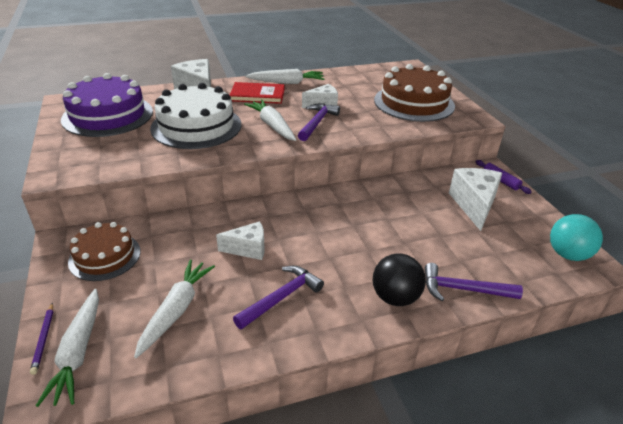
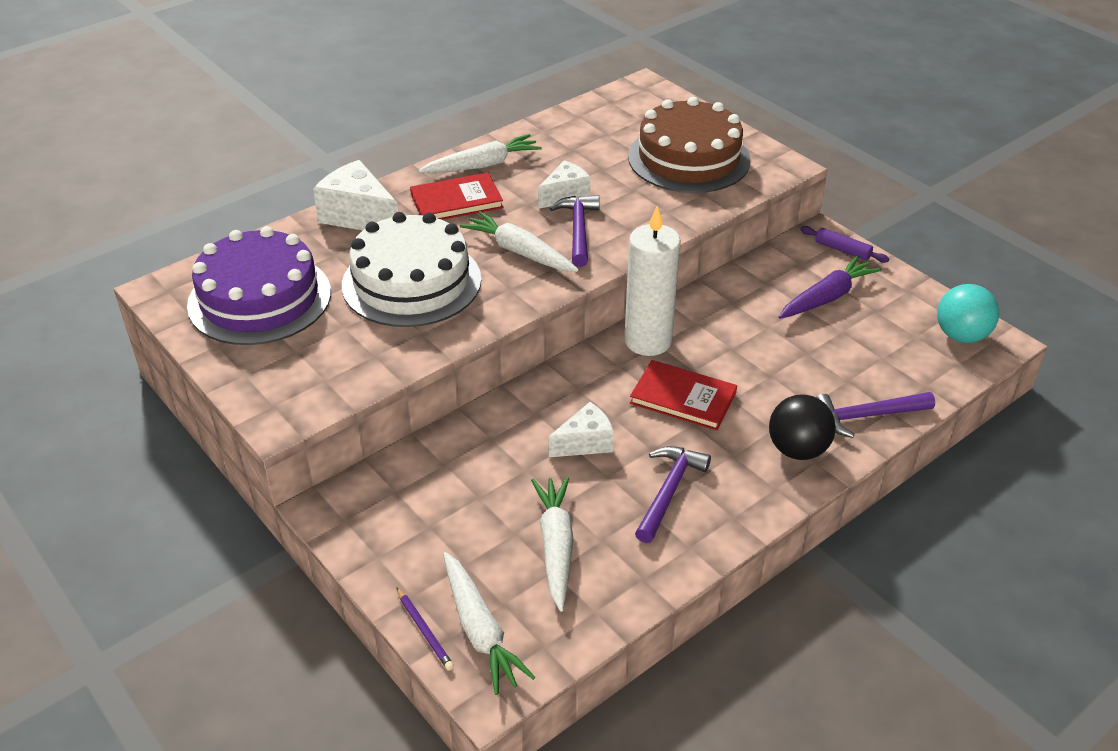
camera: 20 degrees left, 5 degrees up
(105, 256) = (407, 510): brown cake -> none
(333, 200) = (648, 341): none -> white candle
(333, 240) = (683, 398): none -> red book
(474, 205) = (827, 297): white cheese -> purple carrot

